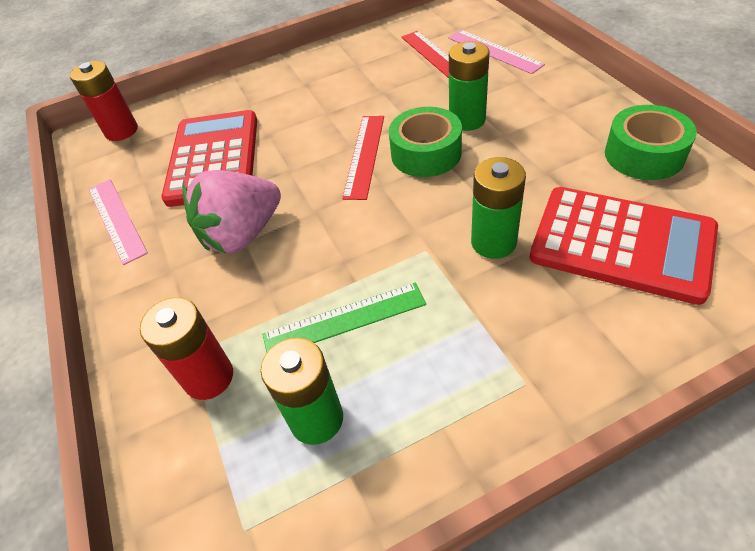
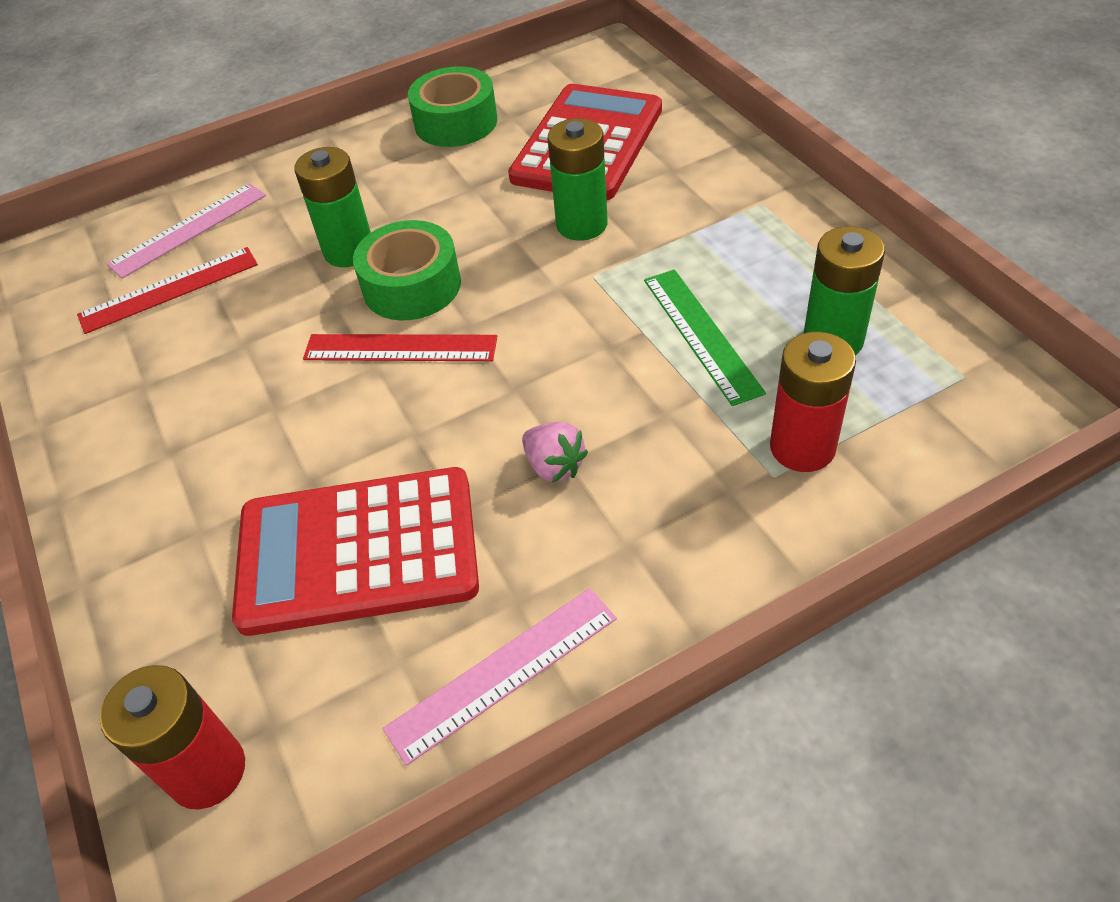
camera: 95 degrees left, 0 degrees up
(242, 234) = (554, 466): pink strawberry -> pink strawberry, size x0.48

